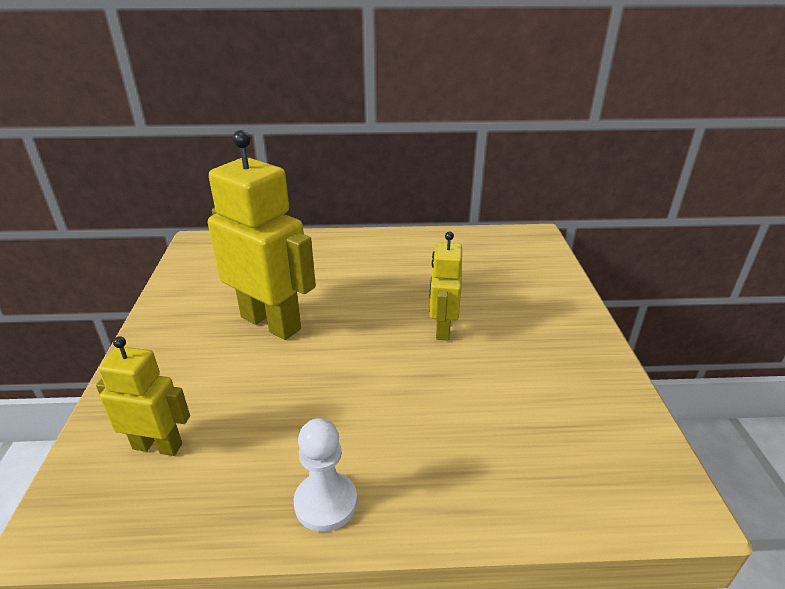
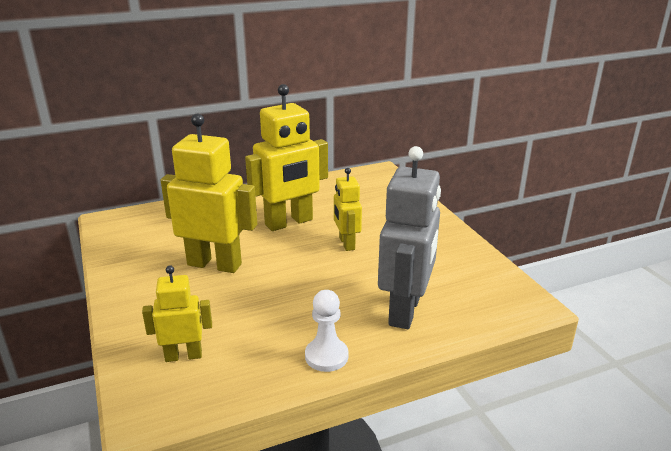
camera: 20 degrees left, 5 degrees down
(387, 284) = (289, 222): none -> yellow robot
(472, 456) = (405, 310): none -> grey robot

